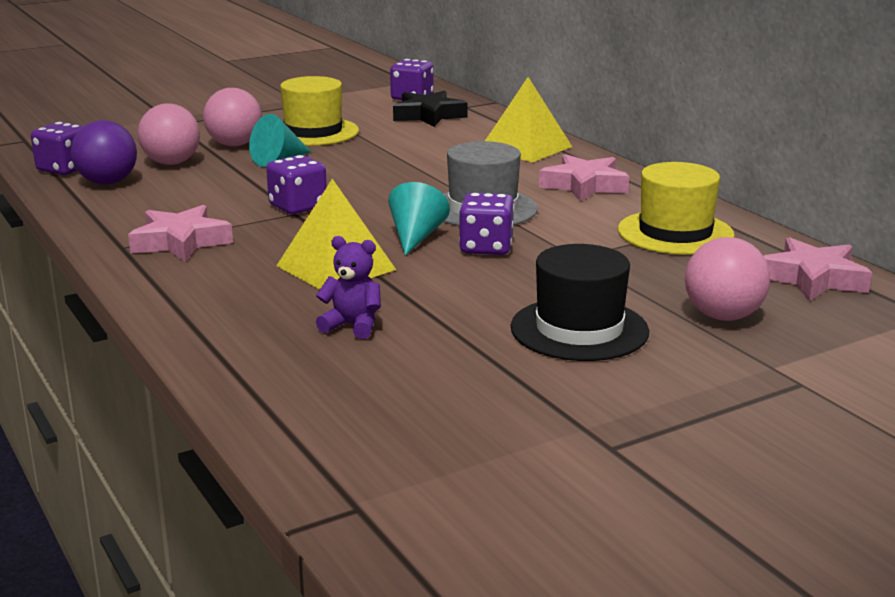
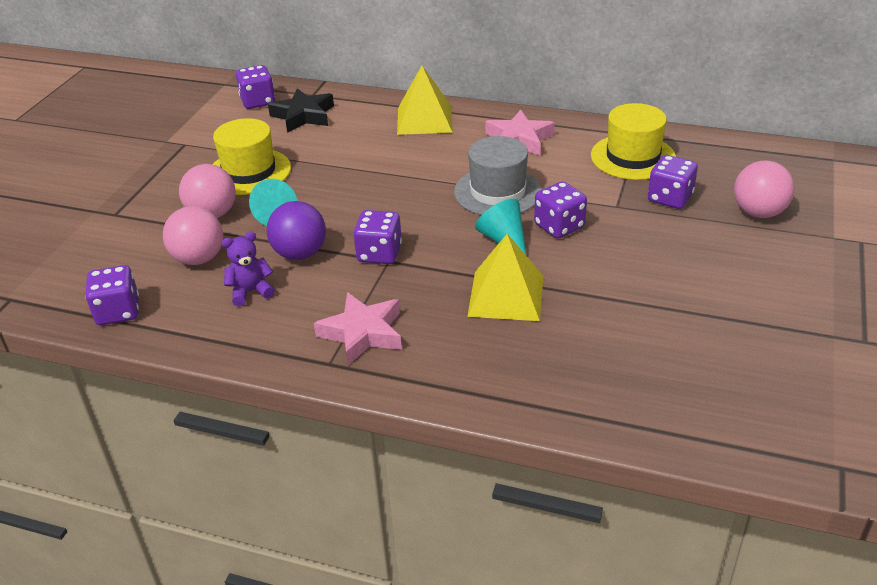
camera: 40 degrees left, 15 degrees up
(107, 182) = (186, 306): purple ball -> purple ball (300, 253)
(352, 326) = (604, 338): purple teddy bear -> purple teddy bear (250, 292)
(579, 329) = (715, 265): black hat -> none
(645, 271) = (670, 198): none -> purple dice
(813, 278) = (749, 159): pink star -> none

